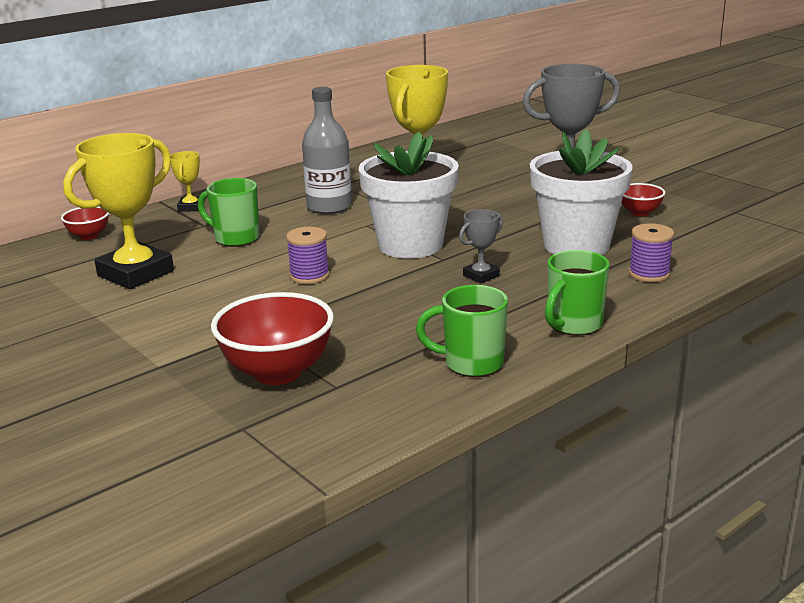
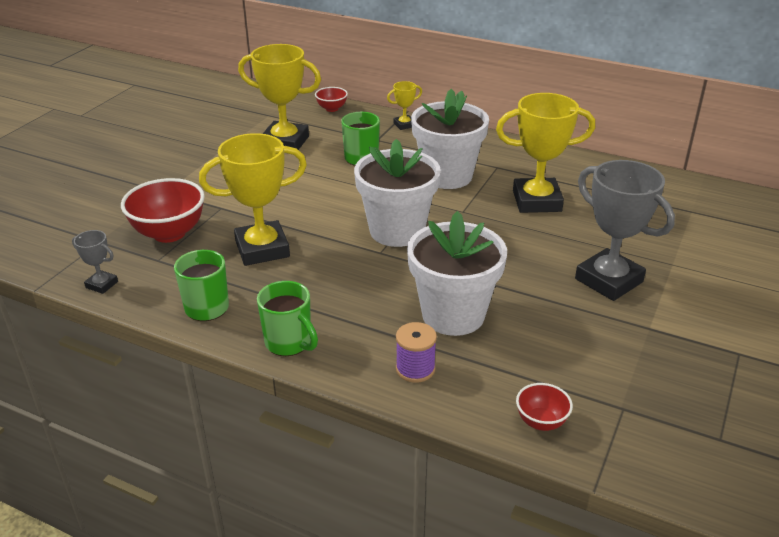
camera: 65 degrees right, 10 degrees up
(309, 276) = (316, 204): purple spool -> none
(329, 207) = (447, 176): grey bottle -> white flower pot
(377, 317) = (262, 249): none -> yellow trophy
(481, 276) = (358, 278): grey trophy -> grey trophy (102, 284)
(573, 325) = (289, 343): green mug -> green mug turned 150 degrees counterclockwise
(639, 213) = (564, 340): red bowl -> red bowl (541, 422)

